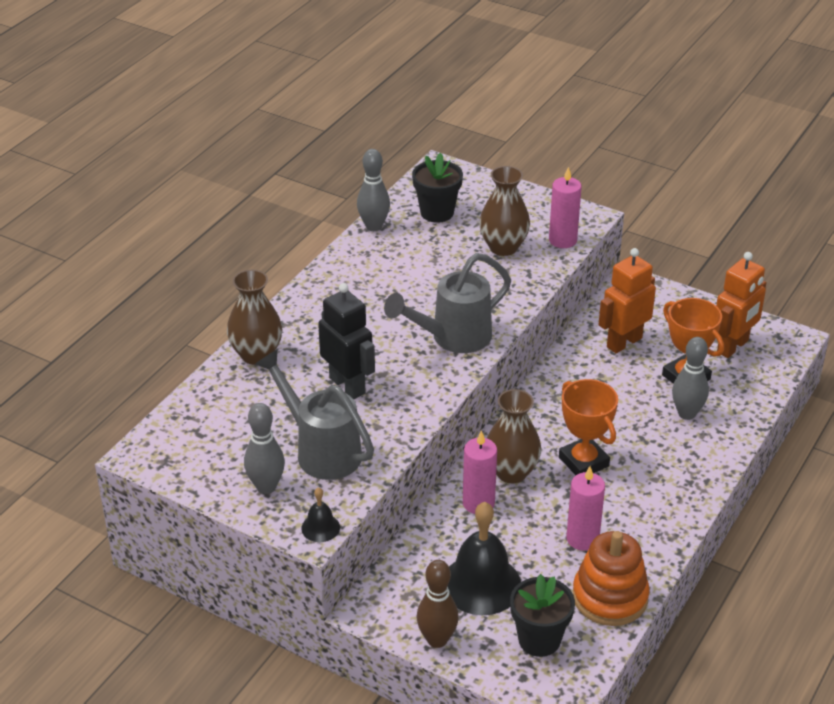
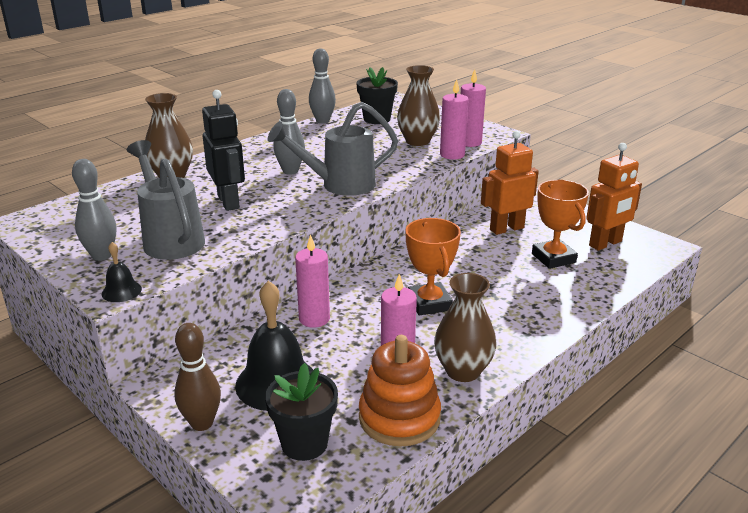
camera: 15 degrees right, 10 degrees down
(511, 472) = (358, 301): brown vase -> brown vase (463, 371)
(552, 265) = (452, 155): none -> pink candle
(687, 413) = (544, 283): grey bowling pin -> grey bowling pin (290, 171)

